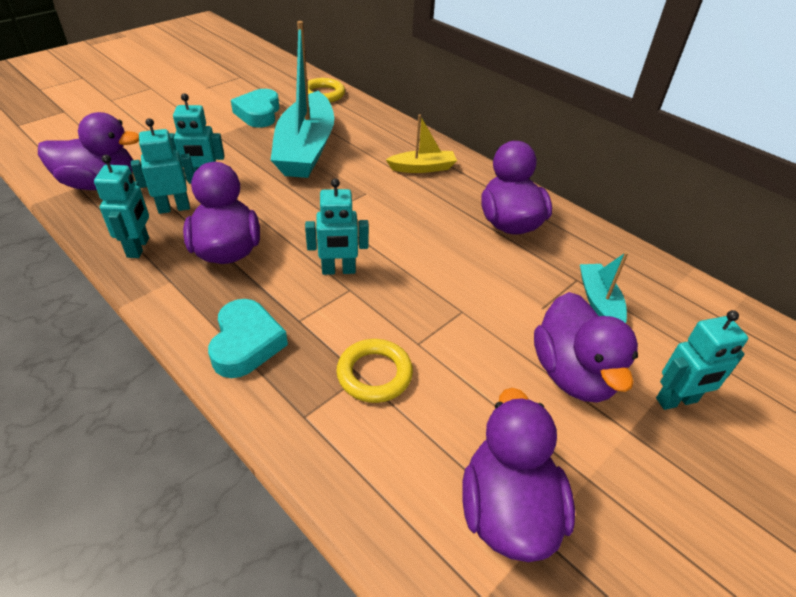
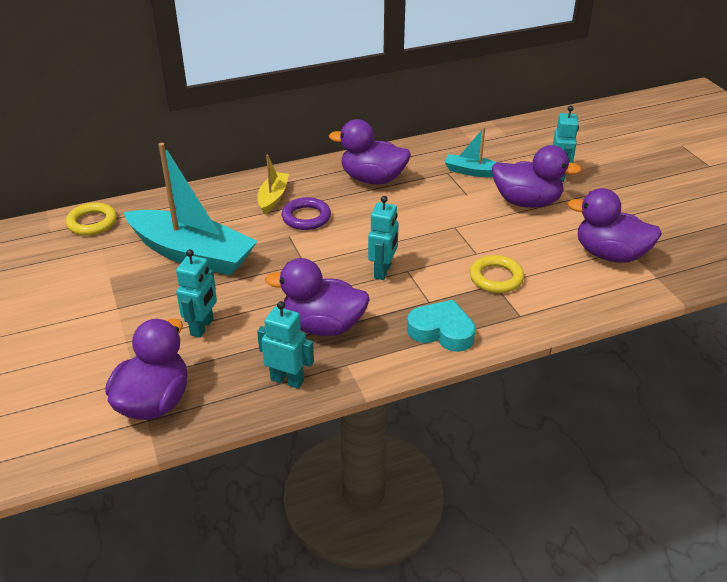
camera: 65 degrees left, 5 degrees down
(174, 208) = (237, 352): turquoise robot -> none
(258, 113) = (95, 272): turquoise heart -> none
(403, 196) = (306, 217): none -> purple ring

